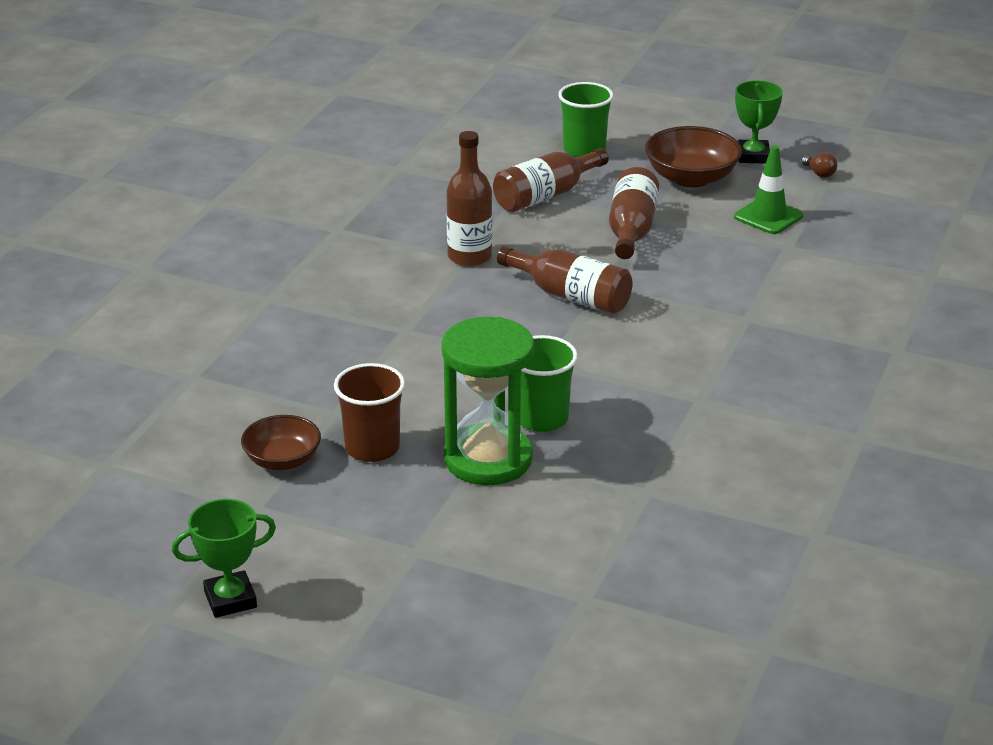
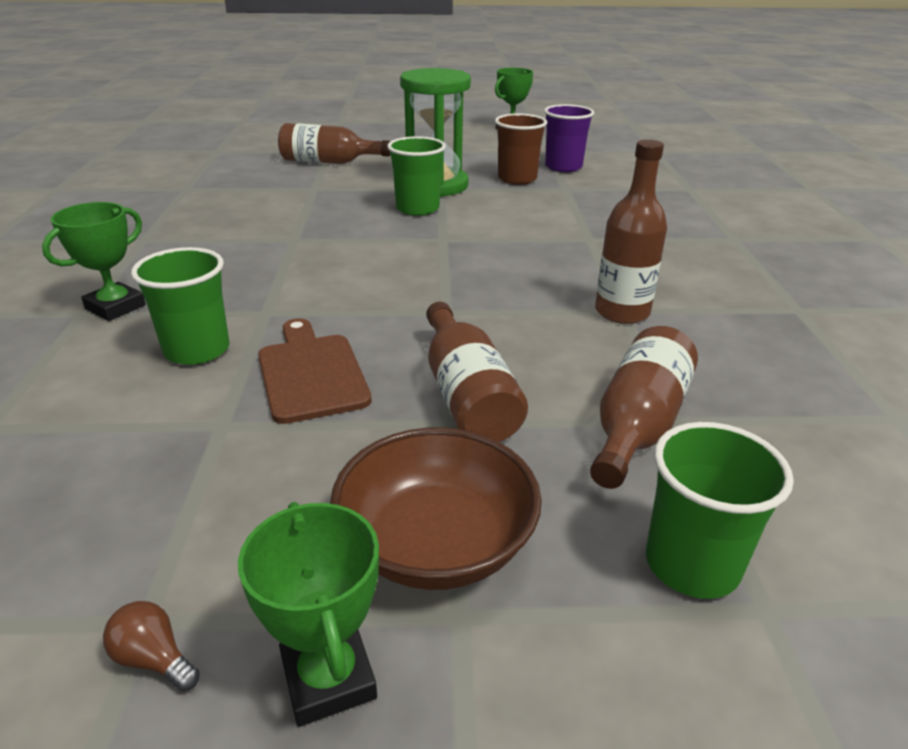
camera: 155 degrees right, 0 degrees up
(282, 460) = (563, 167): brown bowl -> purple cup
(570, 296) = (473, 295): brown bottle -> brown bottle (329, 162)
(725, 264) = (311, 373): none -> brown cutting board
(768, 216) = (261, 481): green traffic cone -> none
(802, 298) = (197, 350): none -> green cup
(871, 351) = (115, 307): none -> green trophy

